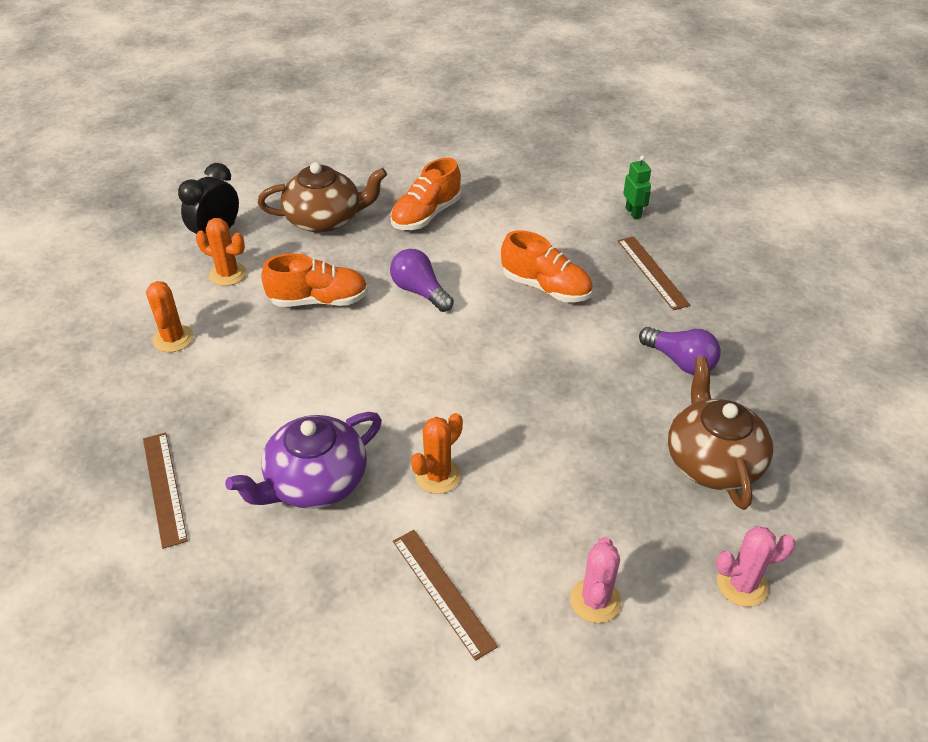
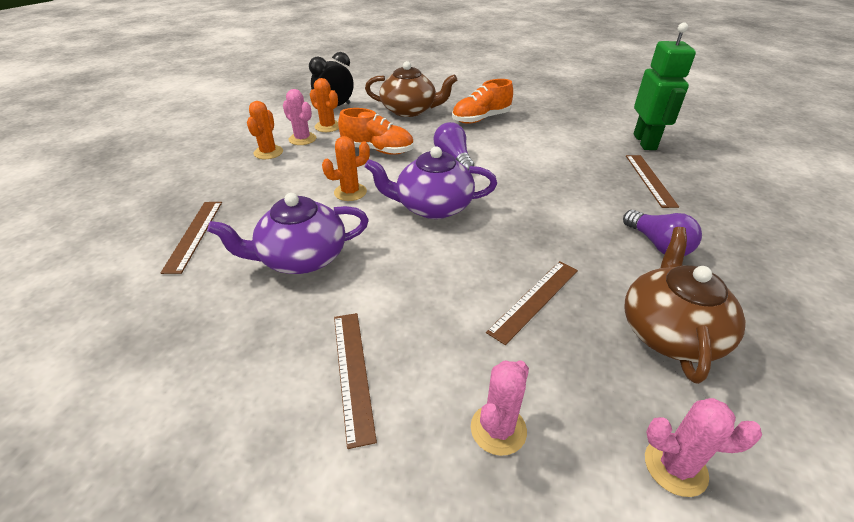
camera: 20 degrees right, 5 degrees down
(206, 304) = (302, 139): none -> pink cactus
(428, 372) = (432, 207): none -> purple teapot
(438, 476) = (401, 278): orange cactus -> orange cactus (350, 192)
(546, 287) = (554, 173): orange shoe -> none
(581, 462) = (534, 299): none -> brown ruler
(633, 212) = (645, 142): green robot -> green robot, size x2.04

